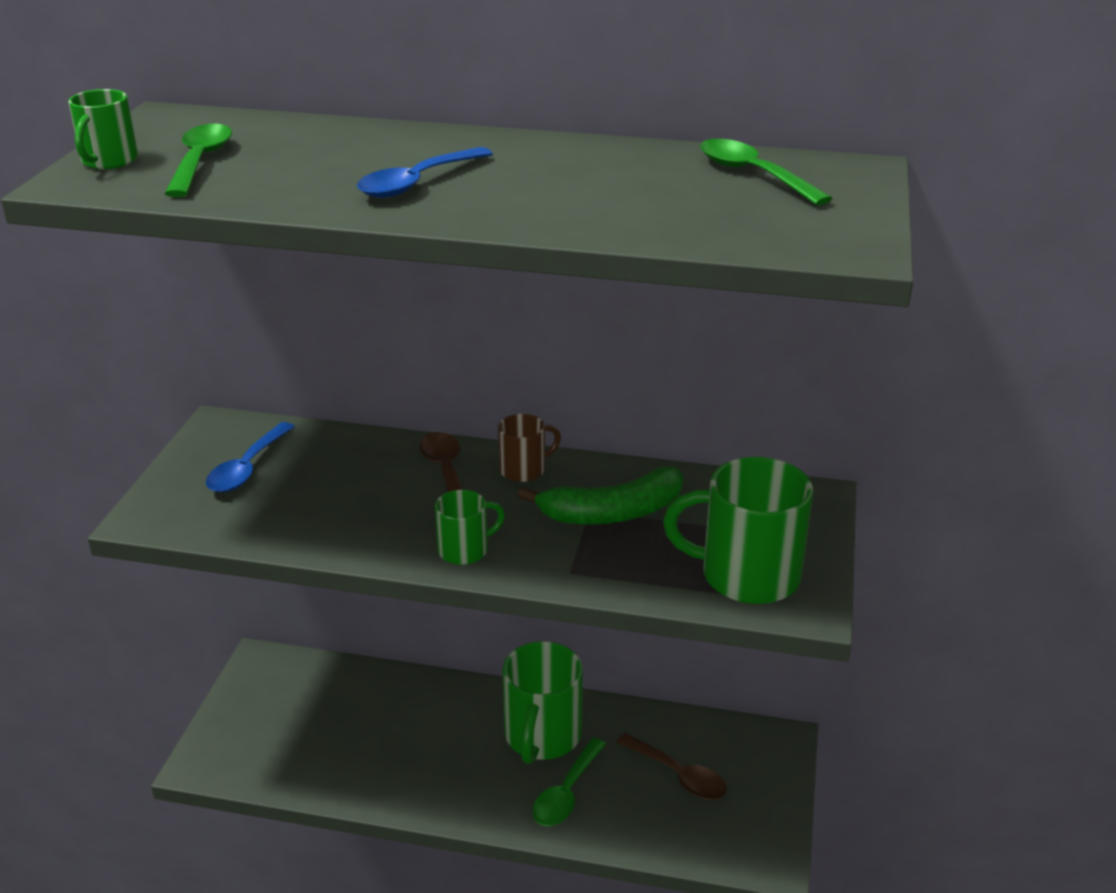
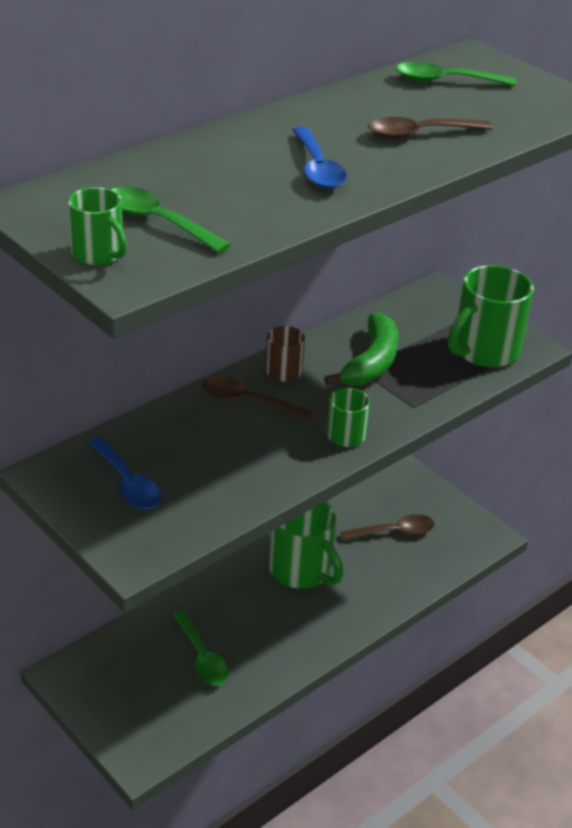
camera: 55 degrees left, 5 degrees up
(566, 793) = (360, 587): green spoon -> green spoon (202, 657)
(588, 199) = (419, 134): none -> brown spoon

